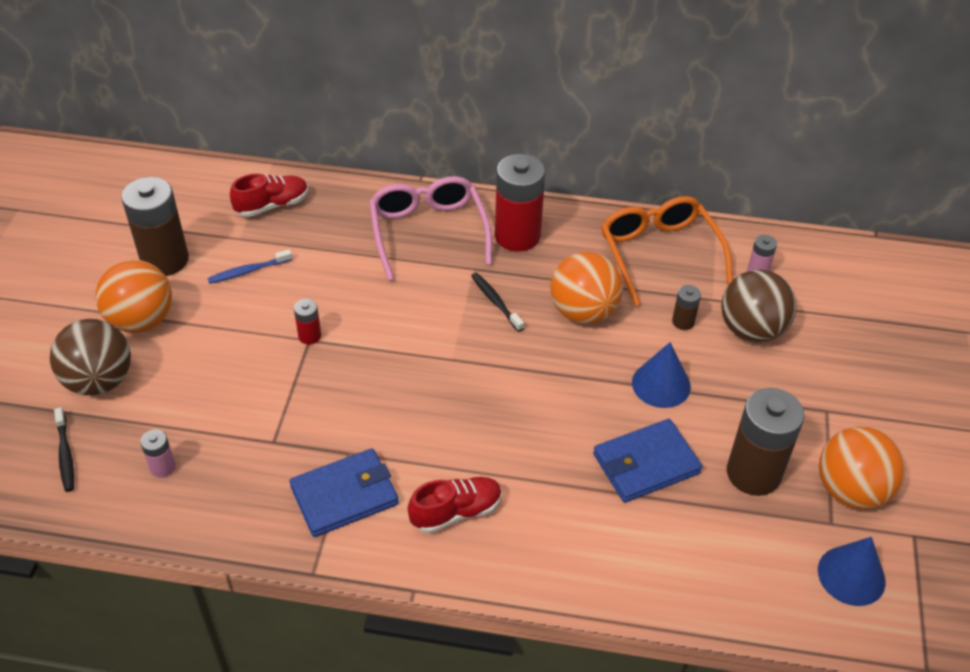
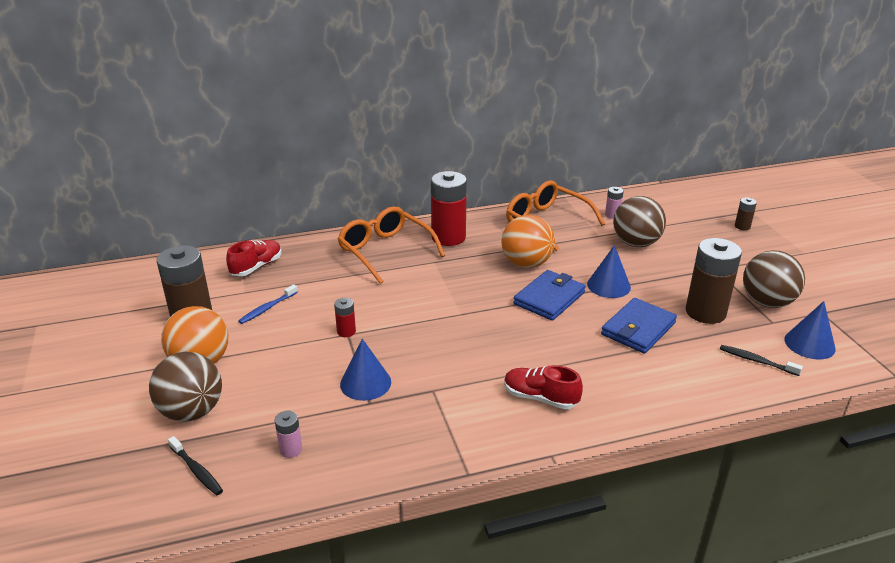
camera: 25 degrees left, 15 degrees down
(285, 414) = (365, 383): none -> blue cone
(344, 495) = (451, 416): blue wallet -> blue wallet (549, 298)
(428, 232) = (385, 251): pink glasses -> orange glasses
(456, 512) = (540, 398): red shoe -> red shoe turned 105 degrees counterclockwise
(495, 302) = (464, 275): black toothbrush -> black toothbrush (756, 361)
(683, 322) = (592, 251): brown battery -> brown battery (742, 226)
(851, 490) = (767, 302): orange ball -> brown ball

